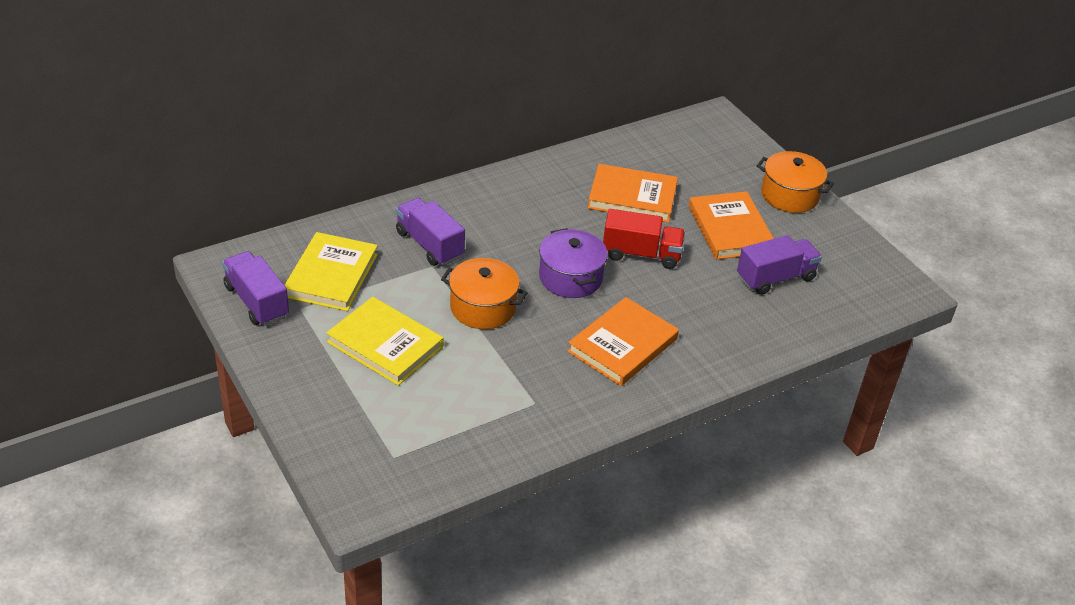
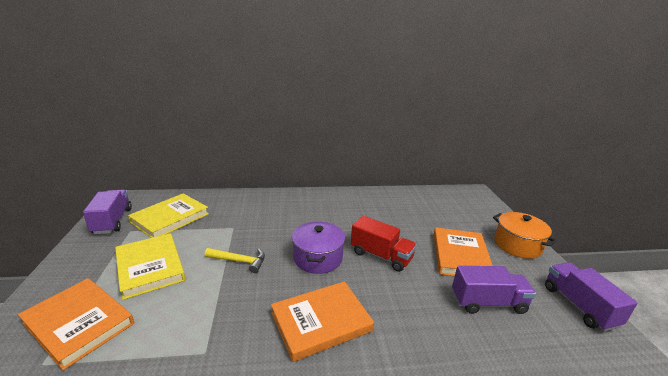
camera: 25 degrees right, 15 degrees down
(429, 245) = (244, 216): purple truck -> purple truck (579, 306)
(483, 307) = (239, 261): orange pot -> yellow hammer
(632, 197) = (395, 220): orange book -> orange book (79, 323)

